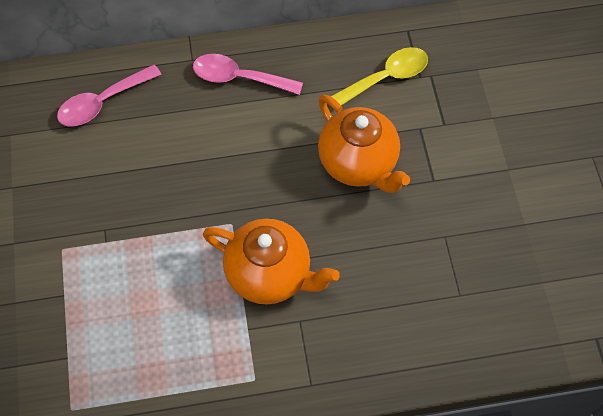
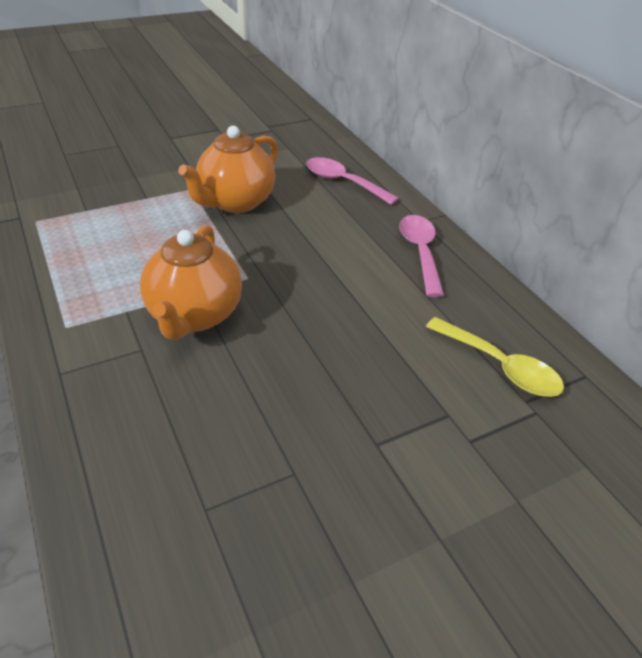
camera: 70 degrees right, 20 degrees down
(359, 163) = (365, 363): orange teapot -> orange teapot (235, 202)

